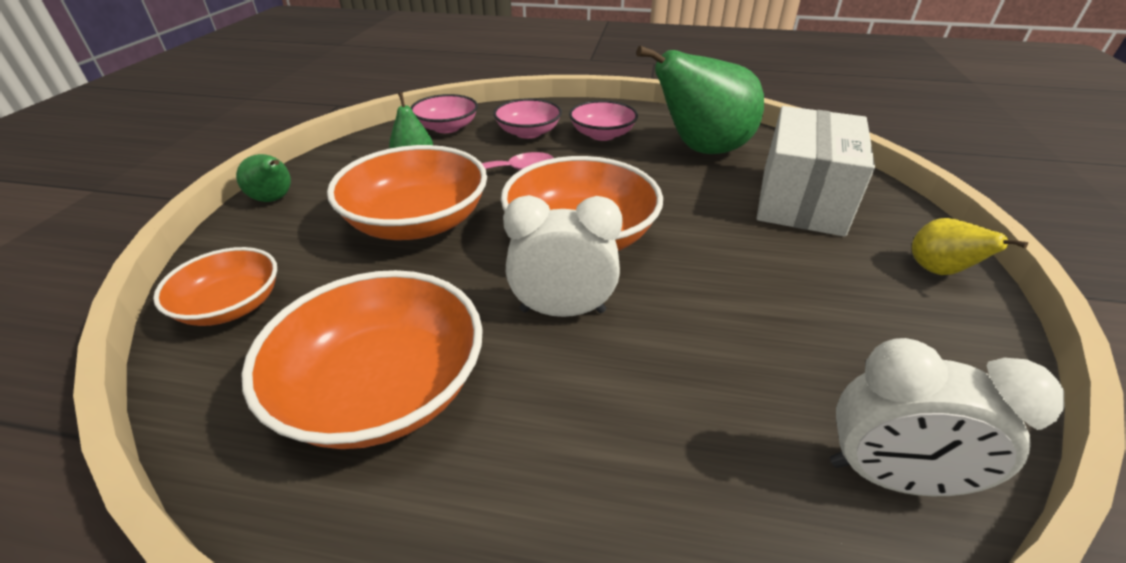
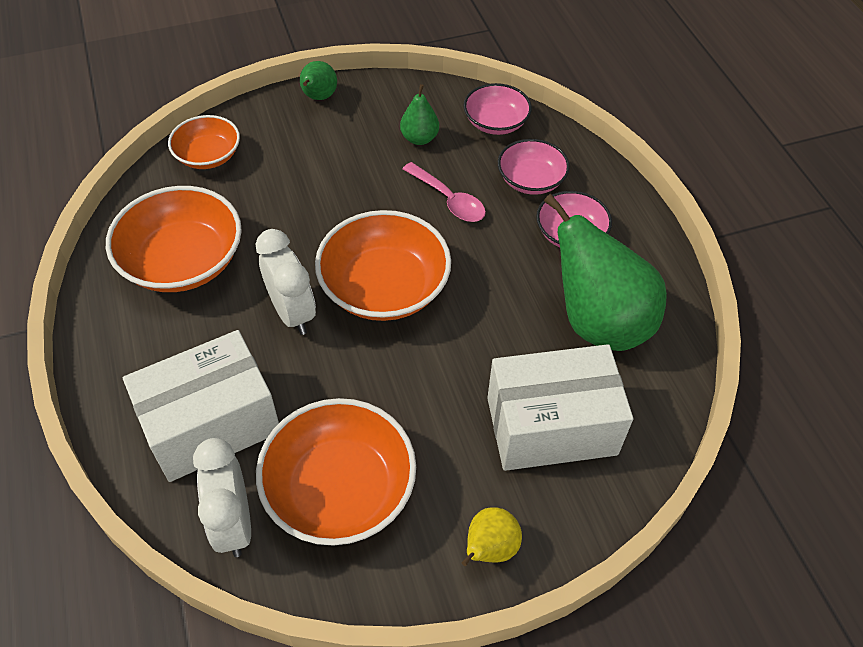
camera: 60 degrees right, 15 degrees up
(417, 222) = (341, 187): orange bowl -> orange bowl (340, 489)
(702, 448) = (211, 424): none -> white box

